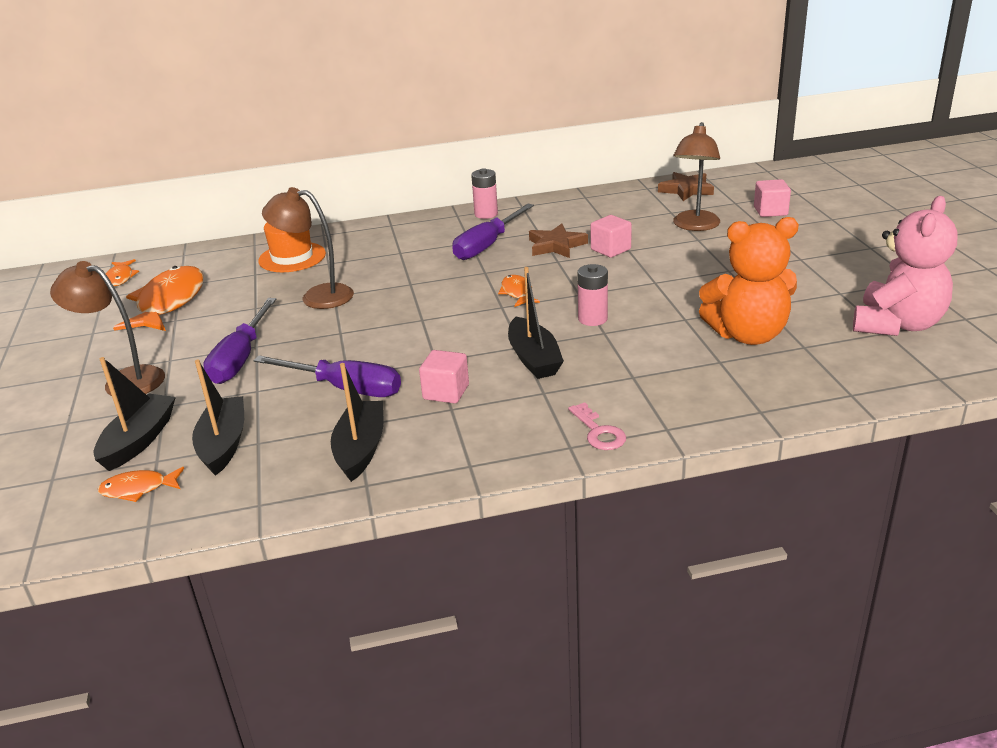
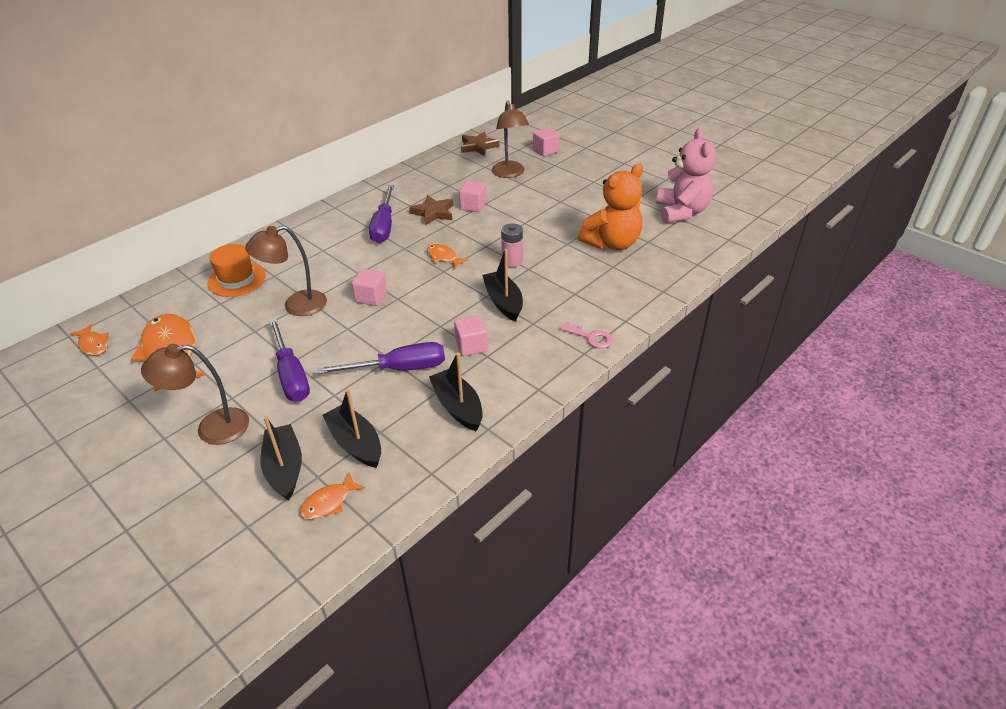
camera: 35 degrees left, 10 degrees up
(396, 310) = (371, 297): none -> pink cube
(486, 214) = (356, 200): pink battery -> none
(534, 359) = (503, 302): black boat -> black boat turned 150 degrees counterclockwise

